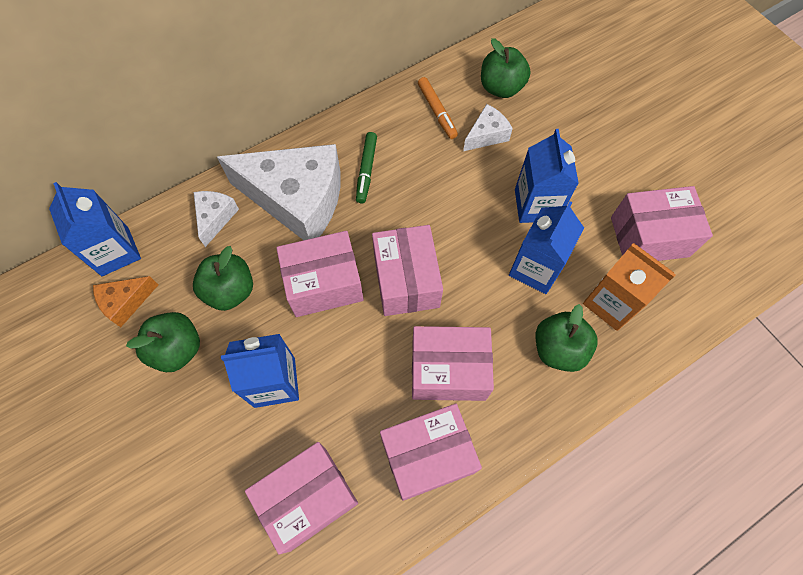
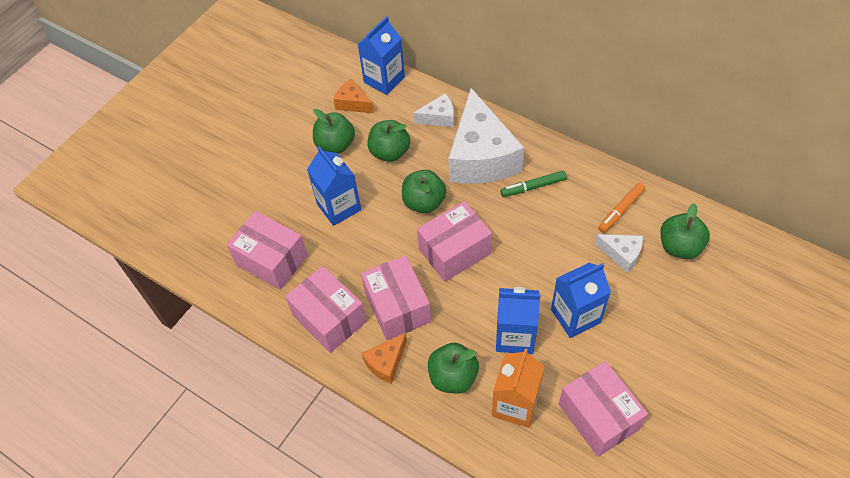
camera: 70 degrees right, 10 degrees down
(324, 284) = (424, 202): pink box -> green apple
(513, 412) = (386, 363): none -> orange cheese

